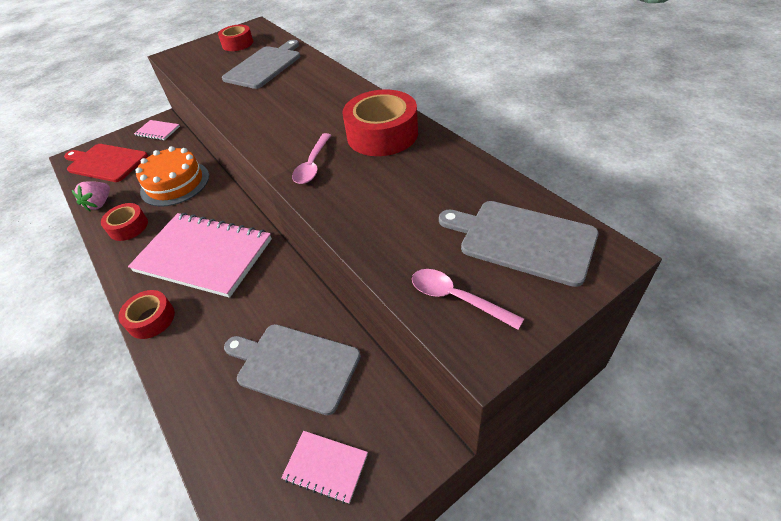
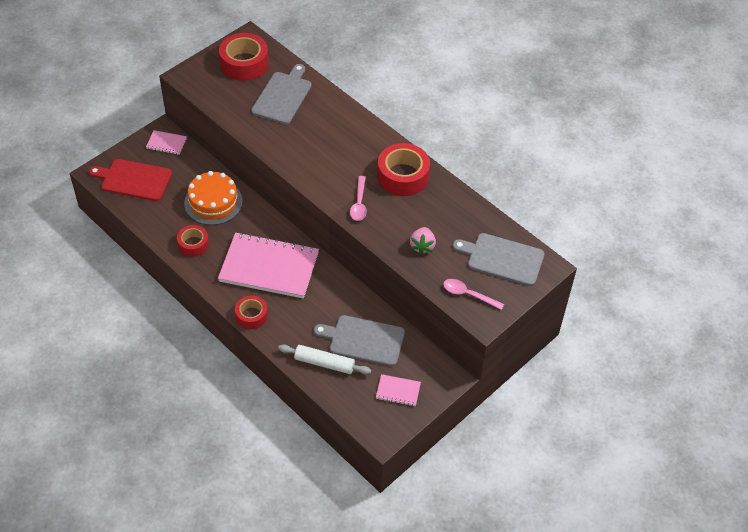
camera: 15 degrees left, 5 degrees up
(100, 204) = (154, 223): pink strawberry -> pink strawberry (422, 246)
(222, 402) = (324, 363): none -> white rolling pin
(237, 44) = (244, 63): red tape -> red tape, size x1.67

